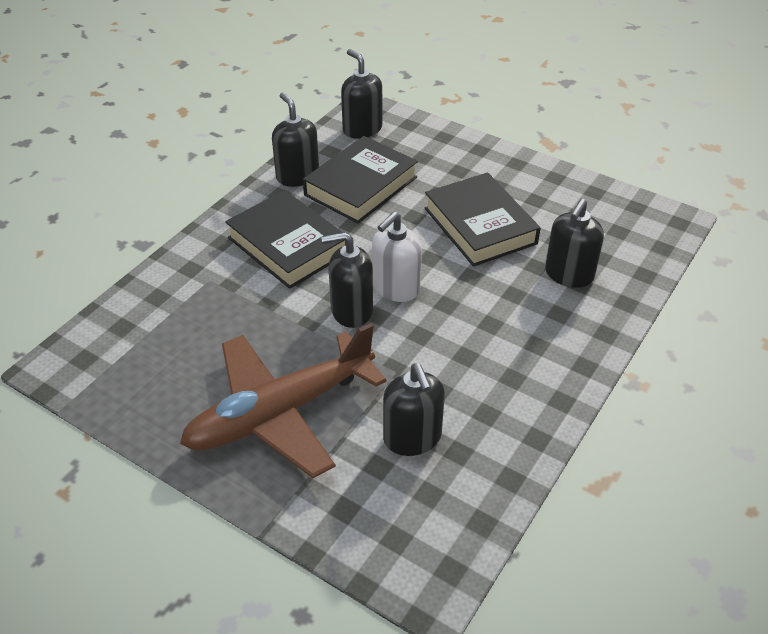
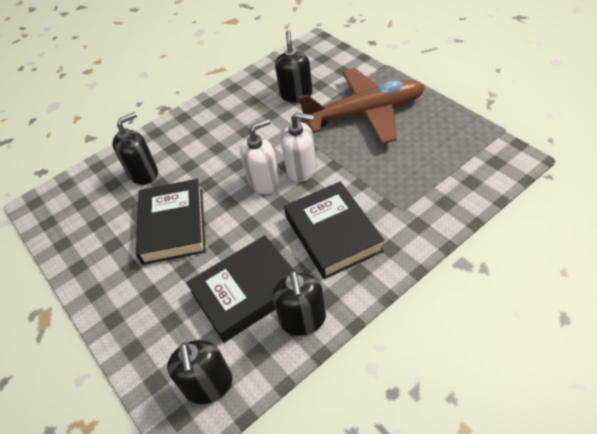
camera: 155 degrees left, 5 degrees up
(351, 310) = (302, 169): black soap dispenser -> white soap dispenser

